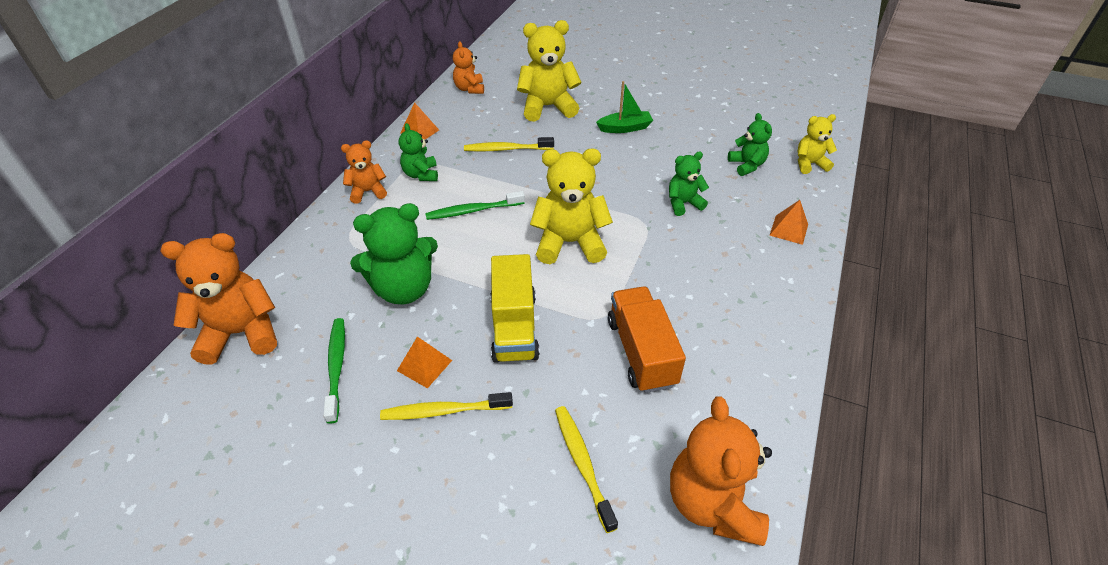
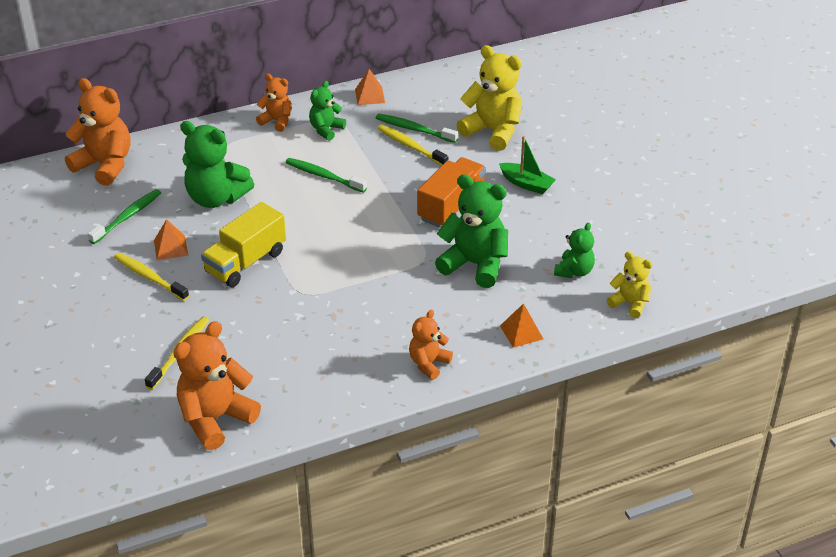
camera: 45 degrees right, 5 degrees down
(469, 89) = (455, 81): orange teddy bear -> orange teddy bear (428, 363)
(490, 136) = (414, 129): none -> green toothbrush
(570, 243) = (353, 237): yellow teddy bear -> none
(641, 352) = (295, 327): orange truck -> orange truck (451, 206)
(683, 203) = (475, 264): green teddy bear -> green teddy bear, size x1.76

